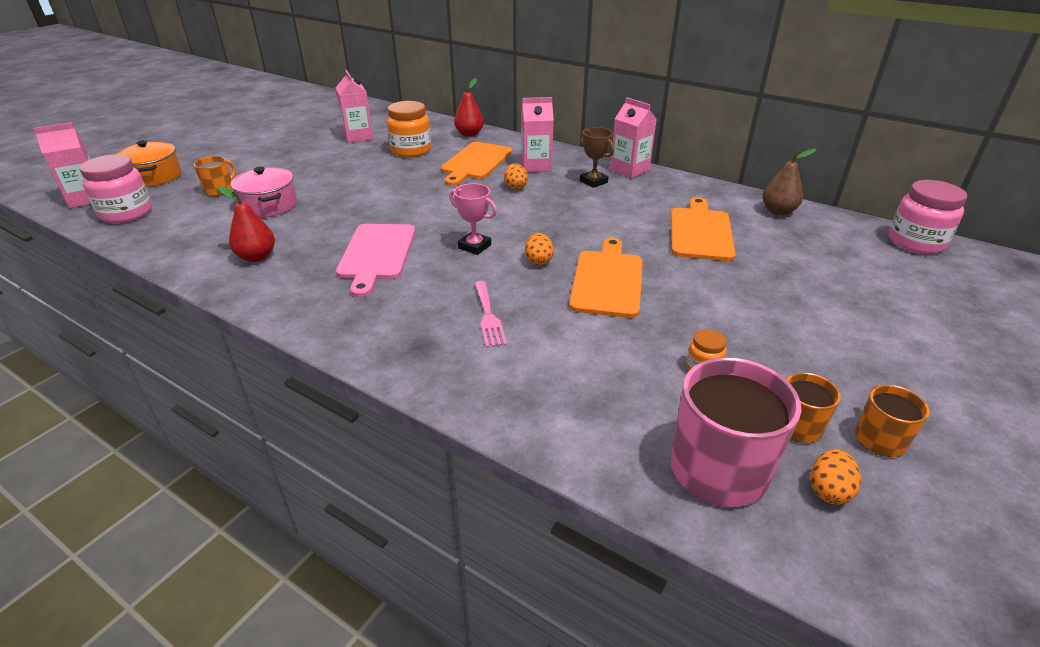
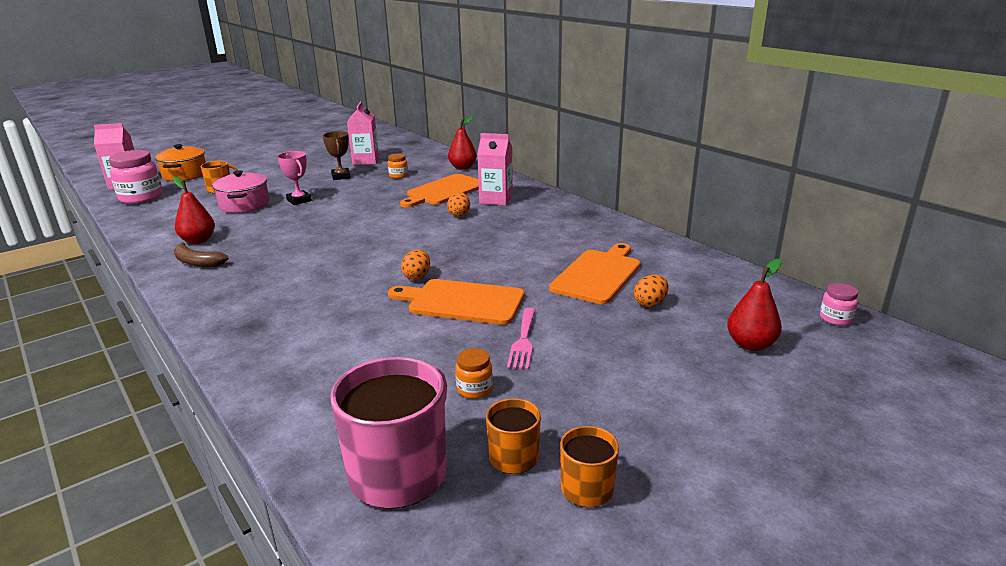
camera: 20 degrees right, 10 degrees down
(283, 283) = (197, 262): none -> brown banana
(377, 254) = (289, 251): pink cutting board -> none
(411, 150) = (398, 176): orange jar -> orange jar, size x0.50
(474, 246) = (373, 257): pink trophy -> pink trophy (299, 200)
(488, 316) = (328, 313): pink fork -> pink fork (523, 341)
(593, 182) = (537, 218): brown trophy -> brown trophy (341, 176)
(607, 280) = (462, 302): orange cutting board -> orange cutting board turned 105 degrees counterclockwise
(629, 170) = (583, 212): pink carton -> none
(778, 211) = (703, 267): brown pear -> none
(828, 490) = (484, 518): orange egg -> orange egg (650, 303)
(877, 277) = (750, 344): none -> red pear
(915, 242) = (835, 318): pink jar -> pink jar, size x0.50

